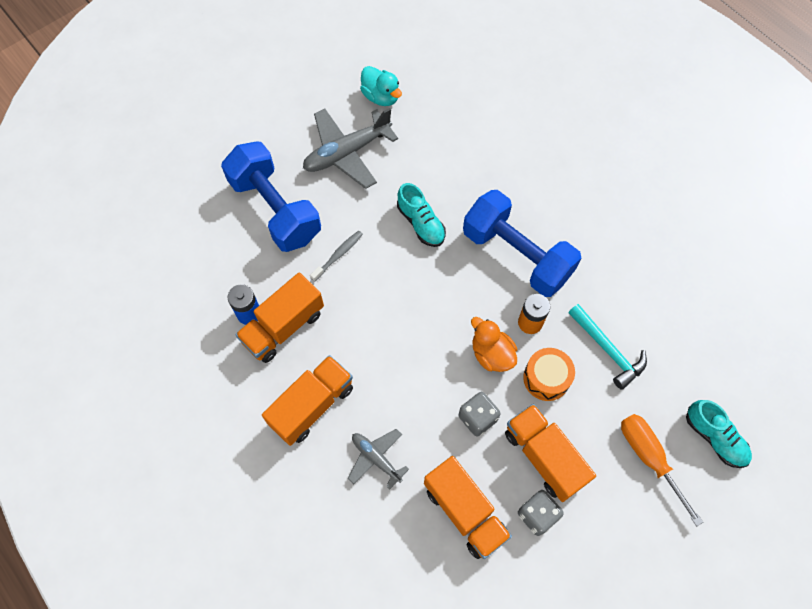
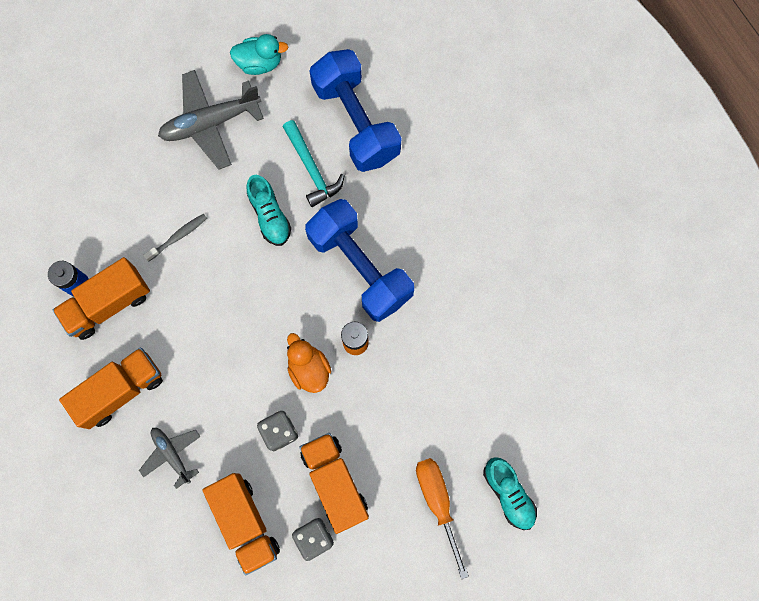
camera: 10 degrees right, 10 degrees up
(275, 209) = (124, 175): blue dumbbell -> blue dumbbell (356, 122)
(381, 96) = (260, 63): turquoise duck -> turquoise duck turned 60 degrees counterclockwise
(546, 378) = (357, 403): orange drum -> none
(607, 349) = (426, 384): turquoise hammer -> turquoise hammer (312, 168)

